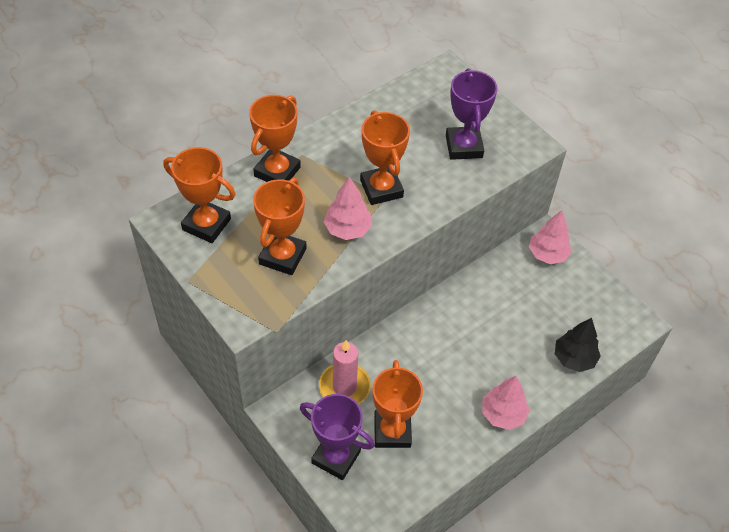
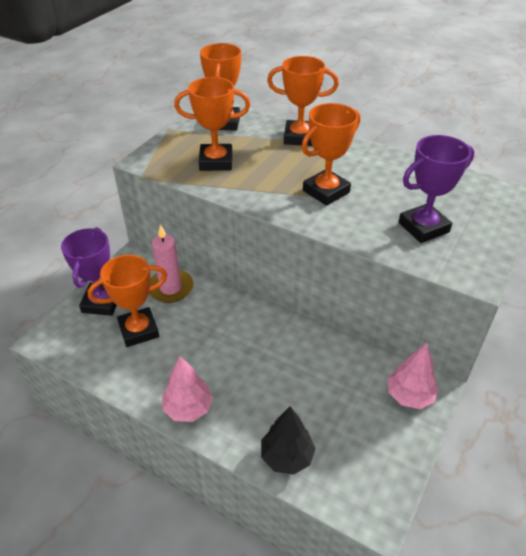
camera: 70 degrees right, 10 degrees down
(347, 229) = (266, 185): pink tree -> none

